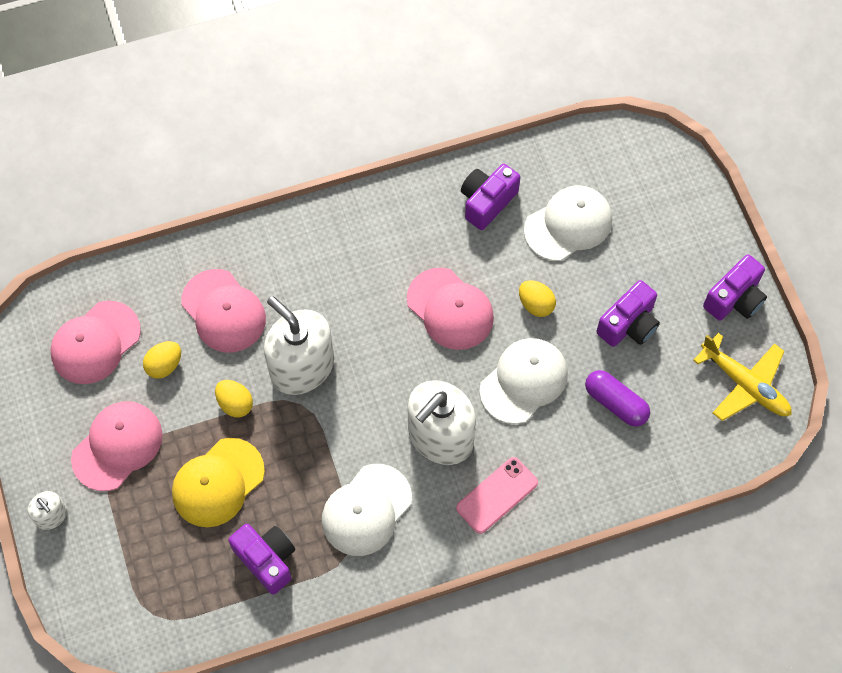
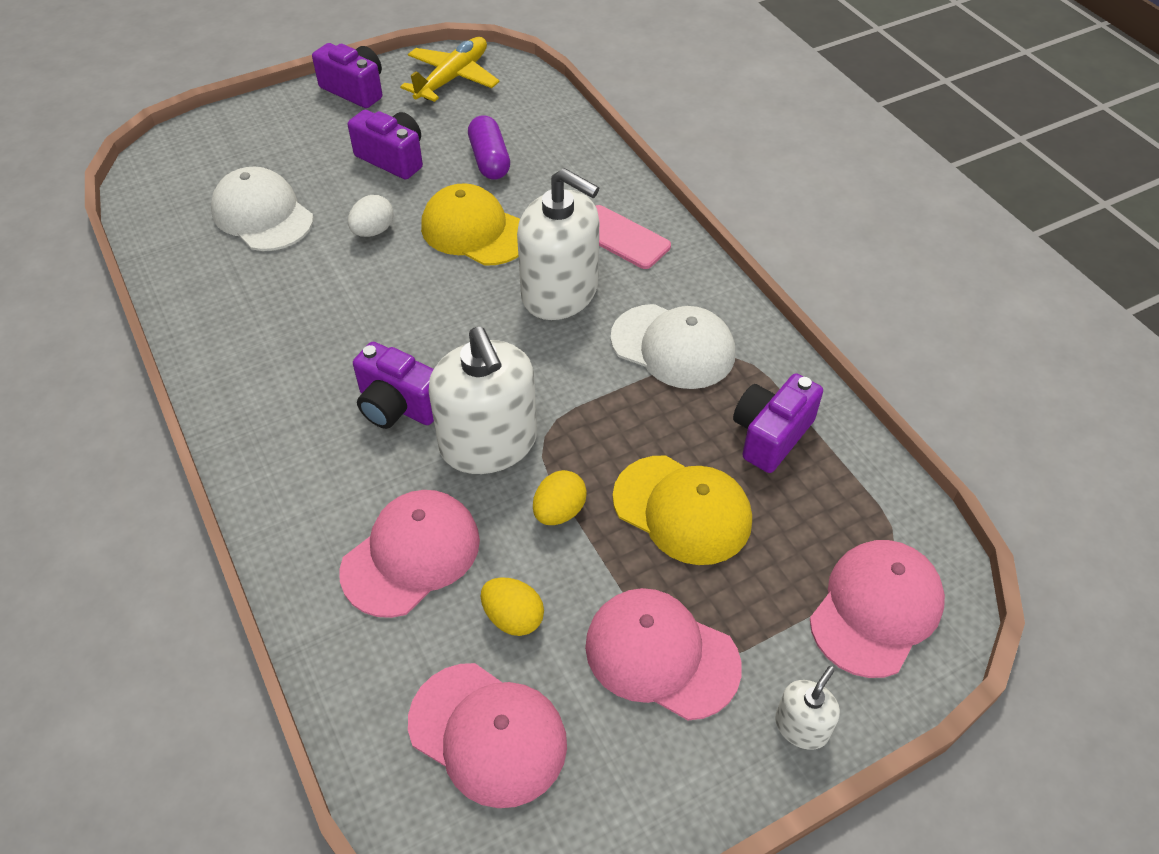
camera: 100 degrees left, 15 degrees down
(302, 366) = (488, 443): white soap dispenser -> white soap dispenser turned 60 degrees counterclockwise
(450, 309) = (386, 304): pink cap -> pink cap (876, 609)
(487, 202) = (227, 288): purple camera -> purple camera (398, 405)
(524, 381) = (475, 231): white cap -> yellow cap
(536, 304) = (373, 231): yellow egg -> white egg
(615, 403) = (489, 160): purple capsule -> purple capsule turned 45 degrees counterclockwise

